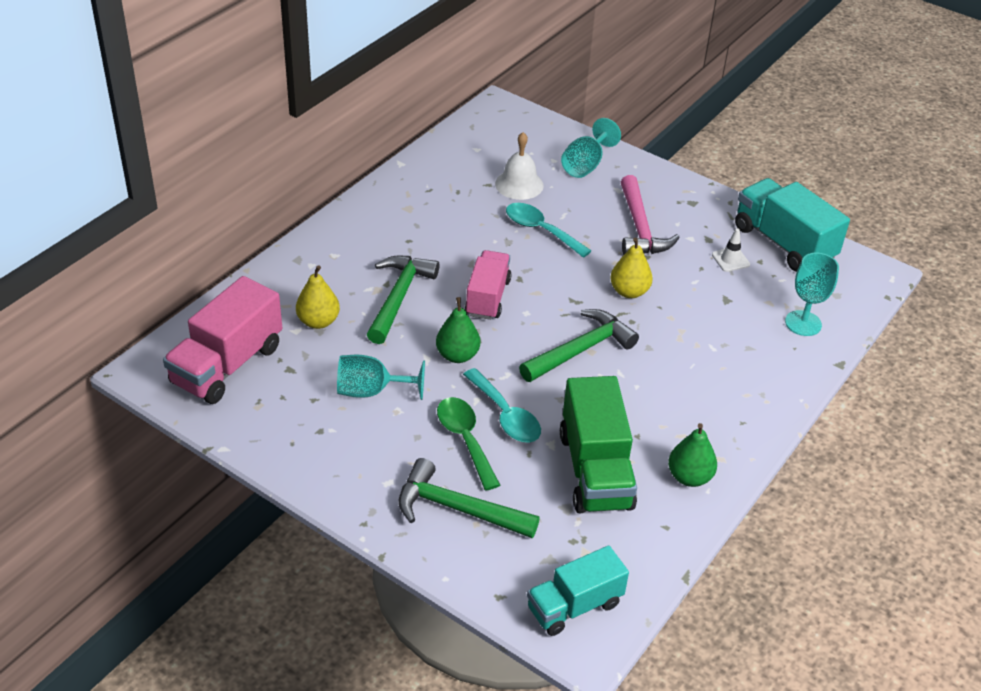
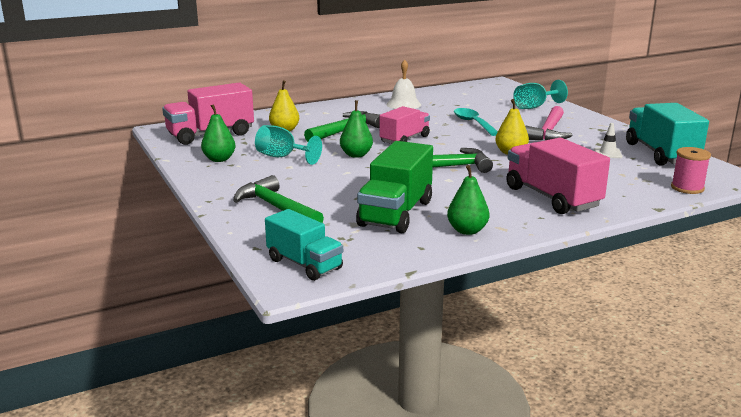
camera: 30 degrees right, 20 degrees down
(294, 424) = (219, 159): none -> green pear
(465, 440) = (319, 184): green spoon -> none
(505, 415) = (359, 181): turquoise spoon -> none
(519, 184) = (478, 107): white bell -> white bell (403, 104)
(574, 606) = (304, 264): turquoise truck -> turquoise truck turned 135 degrees counterclockwise
(730, 378) = (552, 197): none -> pink truck
(803, 323) = (643, 186): turquoise goblet -> none
(845, 311) = (687, 188): none -> pink spool

